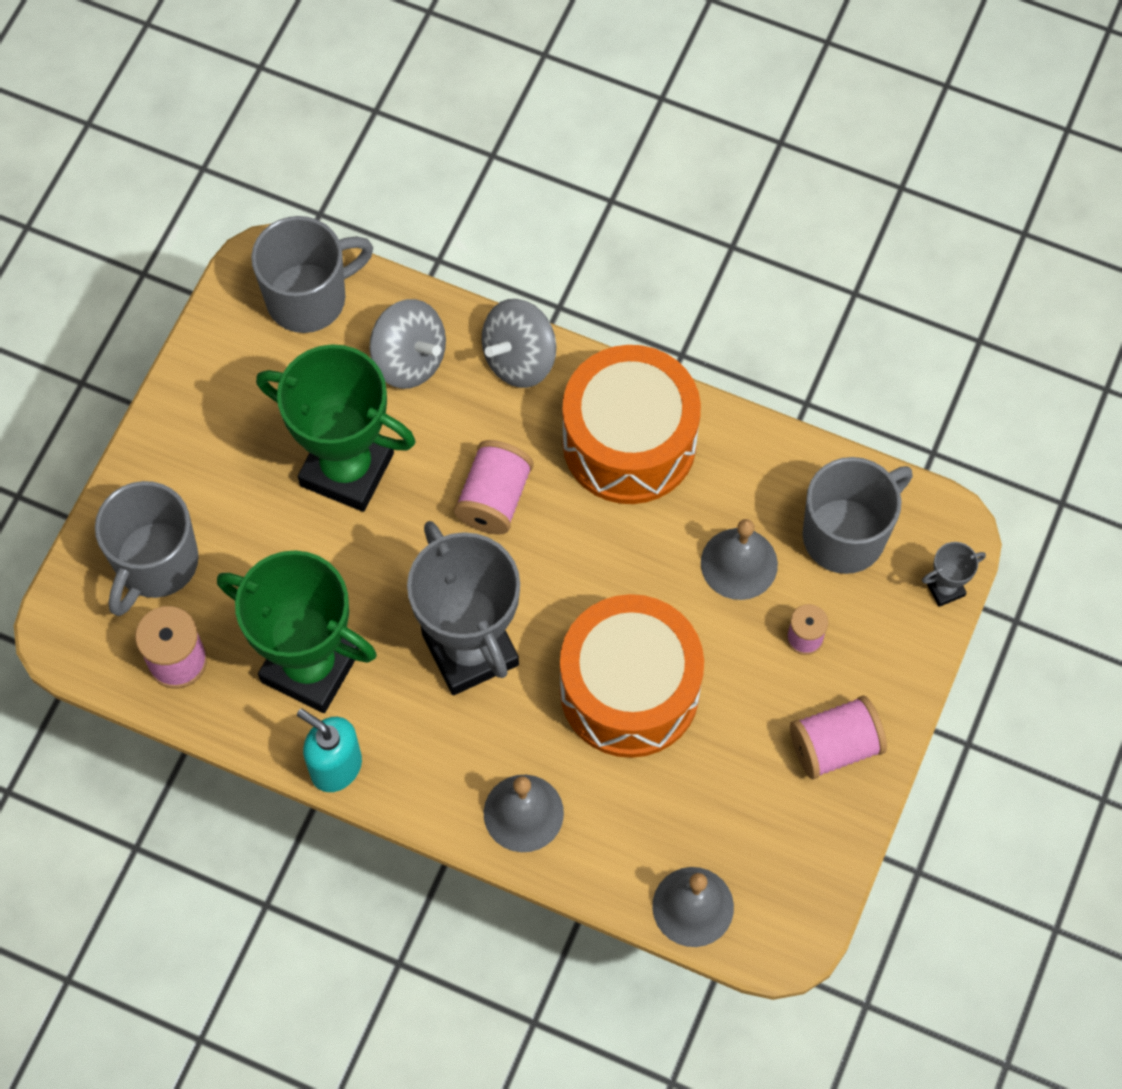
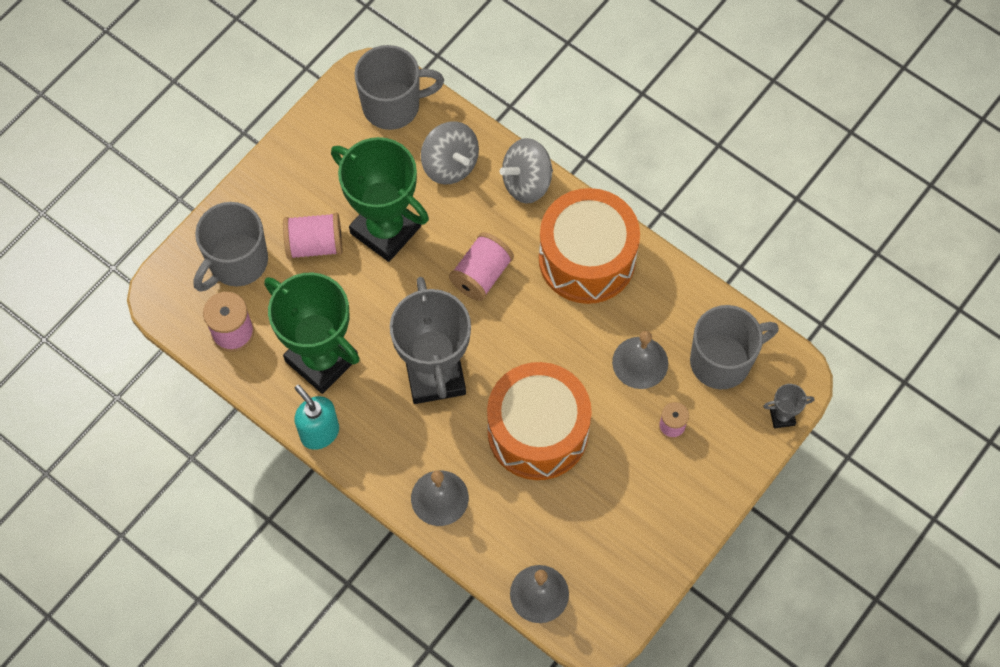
camera: 15 degrees right, 0 degrees up
(835, 746) = (671, 507): pink spool -> pink spool (315, 244)

